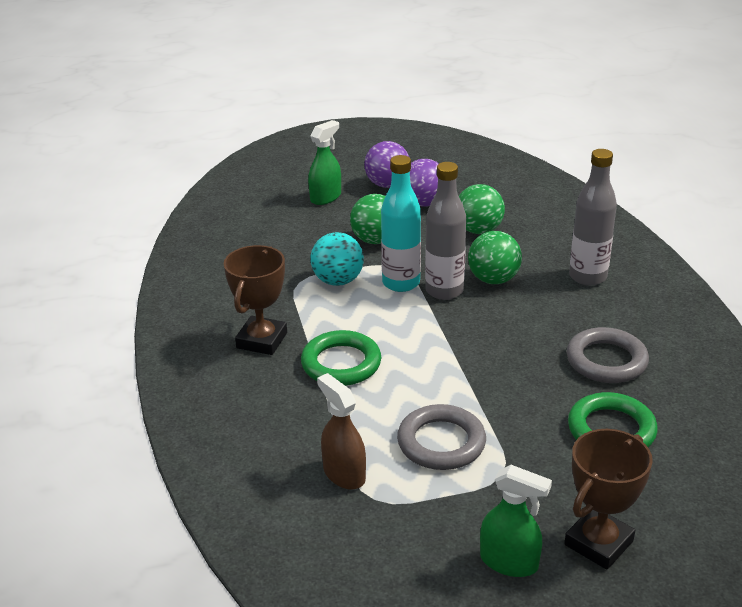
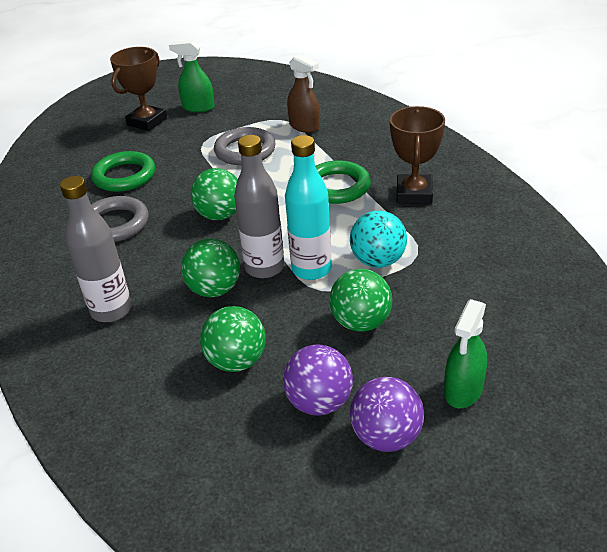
camera: 170 degrees right, 5 degrees up
(484, 351) = (220, 215): none -> green ball

